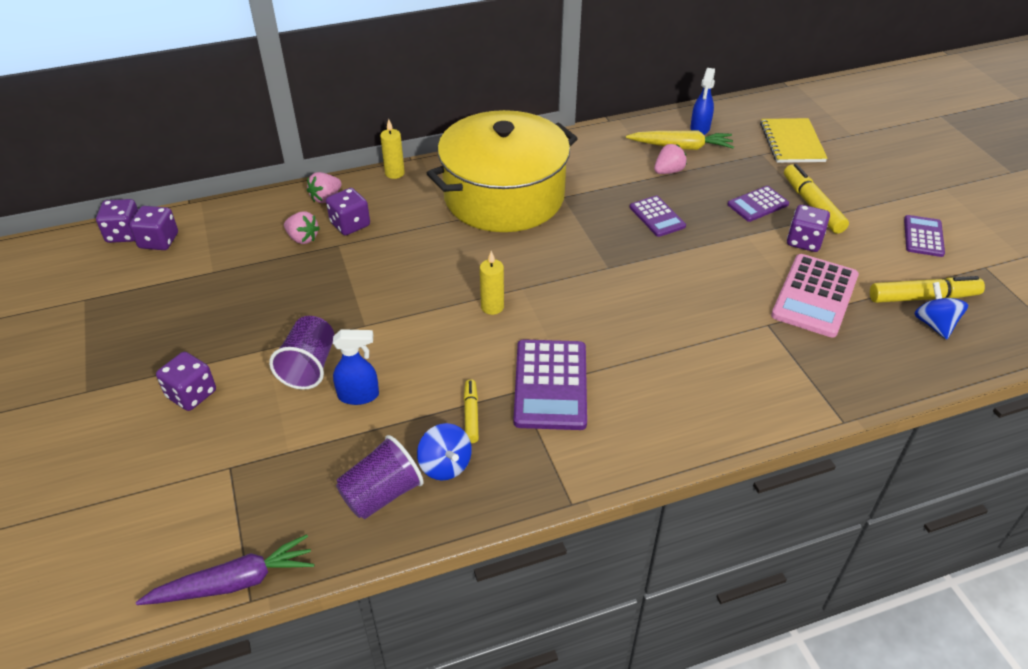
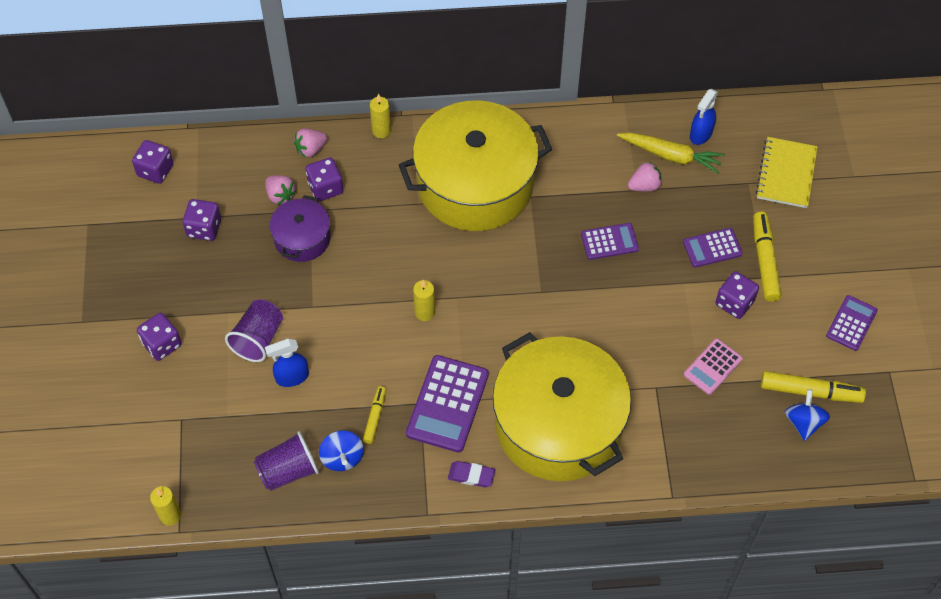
camera: 15 degrees right, 15 degrees up
(125, 234) = (127, 155): purple dice -> purple dice (204, 228)
(234, 582) = (170, 515): purple carrot -> yellow candle
(336, 269) = (302, 238): none -> purple pot
(359, 395) = (291, 377): blue spray bottle -> blue spray bottle turned 150 degrees clockwise
(607, 450) = (471, 476): none -> purple eraser
(657, 217) = (609, 242): purple calculator -> purple calculator turned 90 degrees counterclockwise
(682, 379) = (558, 424): none -> yellow pot
(814, 296) = (712, 367): pink calculator -> pink calculator, size x0.59

